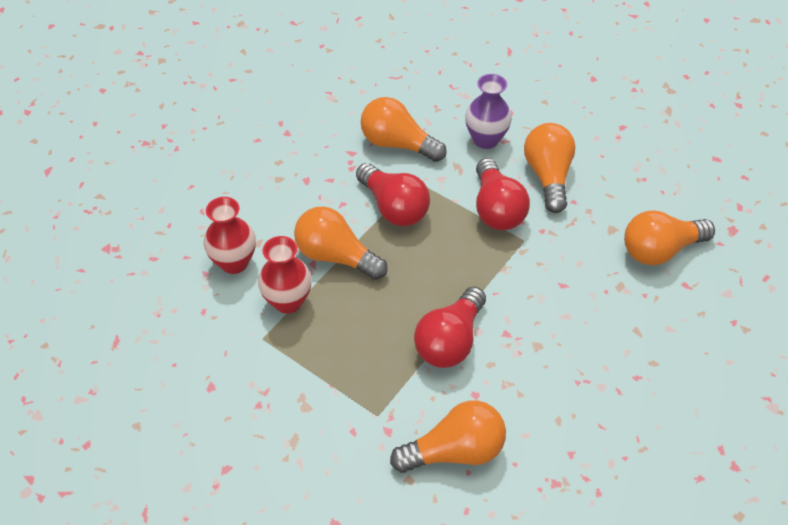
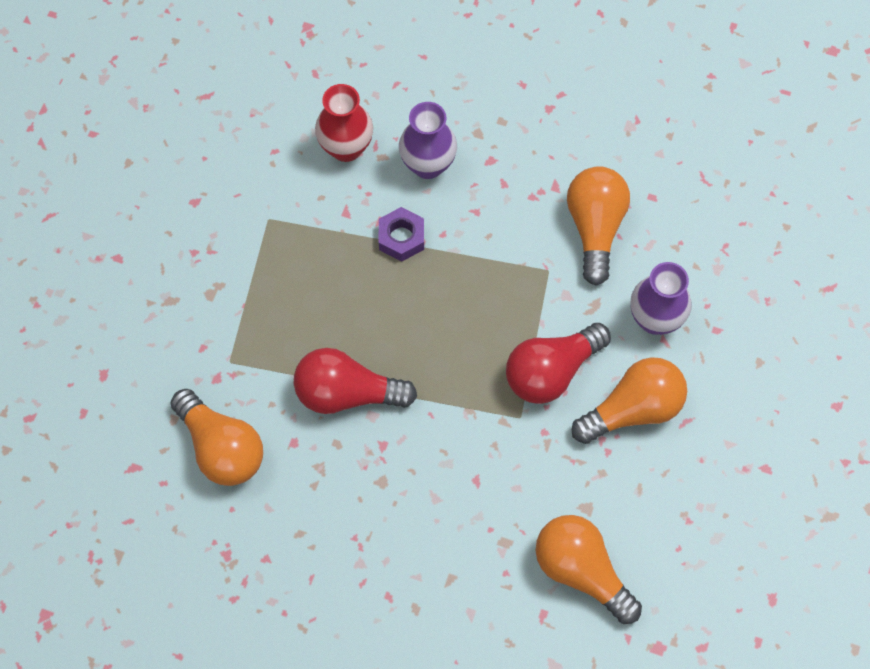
camera: 65 degrees right, 15 degrees up
(284, 217) = (428, 165): none -> purple vase
(288, 301) = (322, 220): red vase -> none
(336, 256) = (401, 238): orange light bulb -> purple nut
(394, 207) = (497, 265): red light bulb -> none

